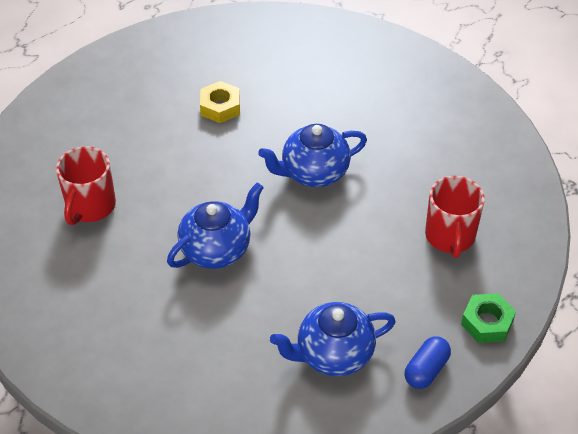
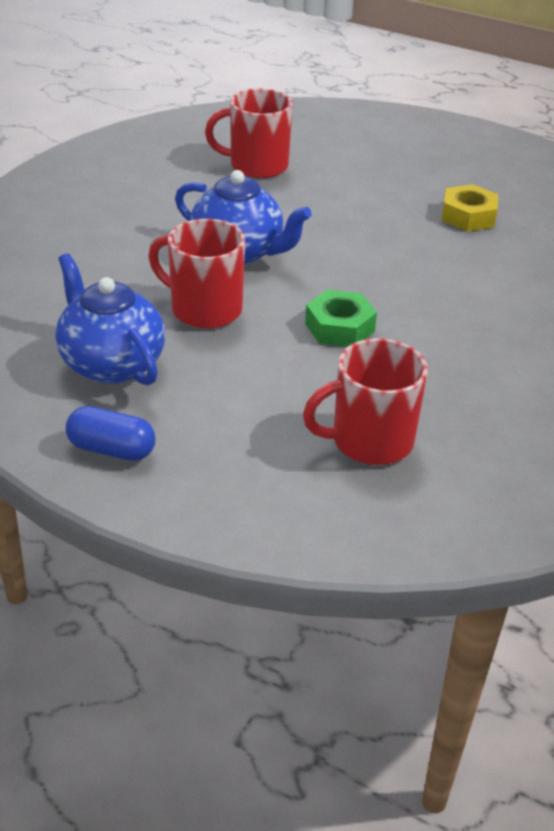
camera: 70 degrees right, 10 degrees down
(284, 287) = (204, 309): none -> red mug
(313, 173) = (409, 301): blue teapot -> none
(487, 322) = (221, 501): green nut -> green nut (339, 327)

